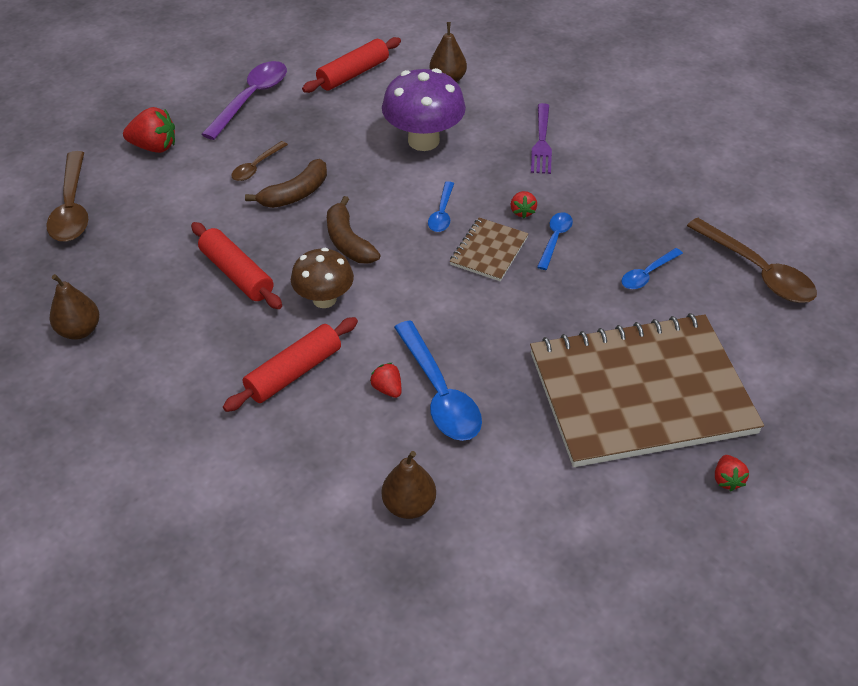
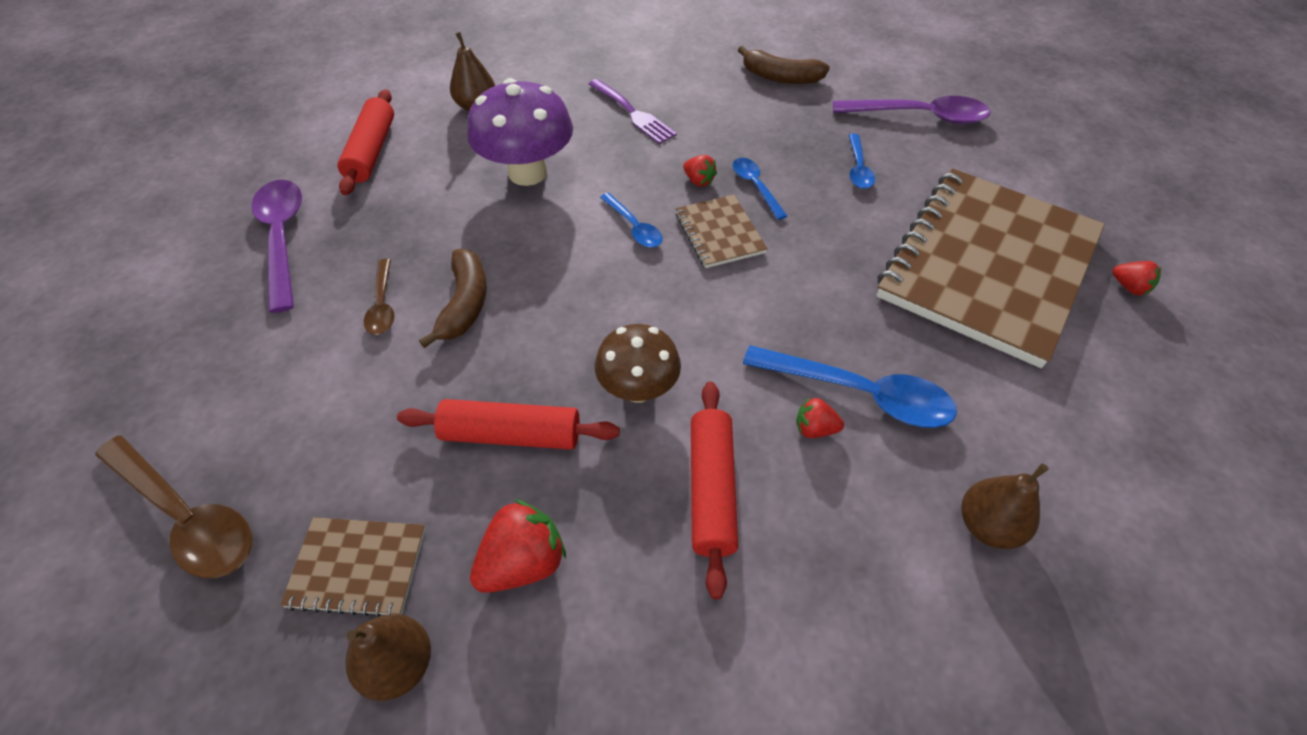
camera: 45 degrees left, 5 degrees up
(108, 280) = (357, 568): none -> brown notebook
(154, 147) = (219, 365): red strawberry -> red strawberry (523, 562)
(348, 242) = (584, 314): brown banana -> brown banana (780, 77)
(757, 271) = (919, 116): brown spoon -> purple spoon

